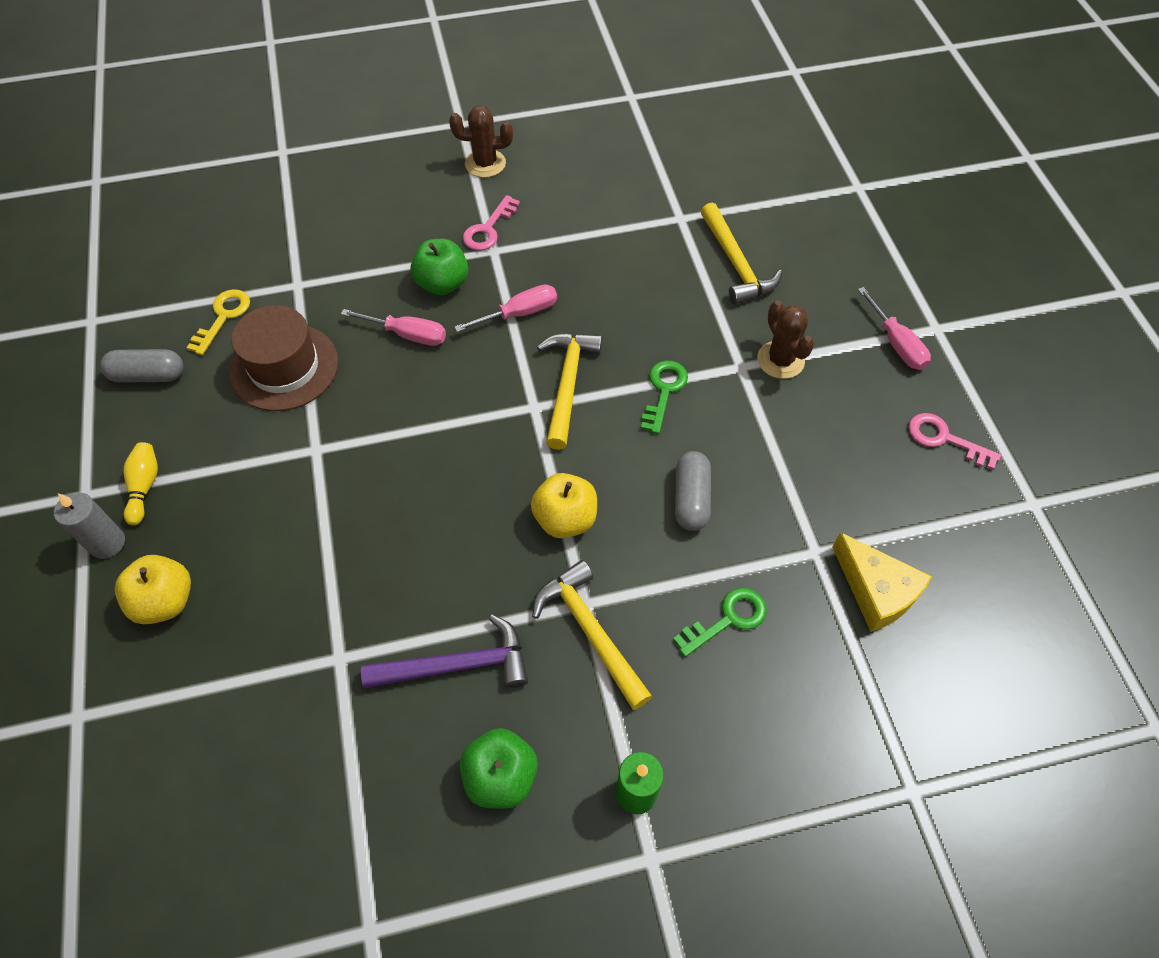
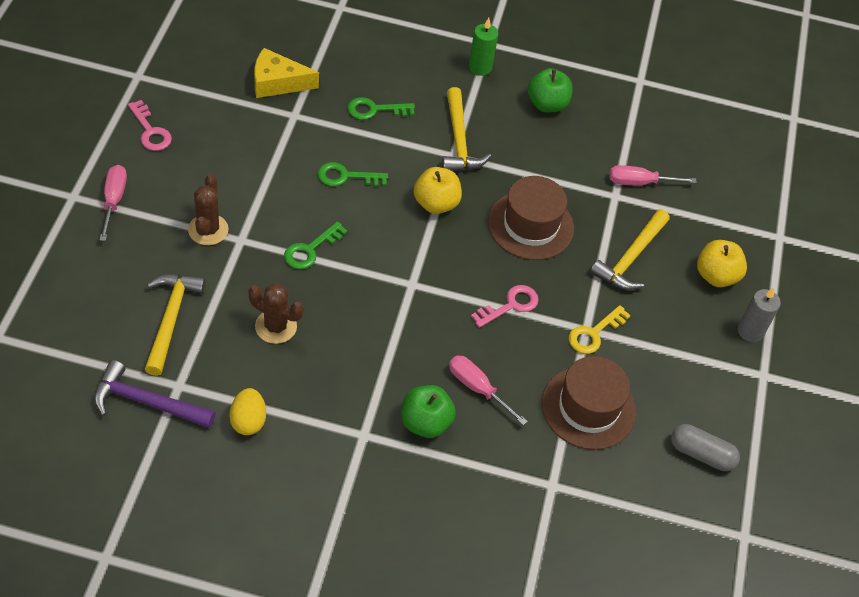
camera: 160 degrees left, 5 degrees down
(144, 487) = (718, 360): yellow bowling pin -> none
(223, 317) = (626, 482): yellow key -> yellow key (594, 333)
(434, 550) = (530, 225): none -> brown hat
(457, 665) = (546, 161): purple hammer -> purple hammer (147, 402)
(485, 163) = (312, 541): brown cactus -> brown cactus (276, 326)
(488, 229) = (354, 460): pink key -> pink key (510, 305)
(519, 313) = (377, 363): pink screwdriver -> pink screwdriver (639, 182)
(567, 385) = (377, 288): yellow hammer -> yellow hammer (631, 258)
(600, 218) = (248, 421): none -> yellow egg
(691, 499) = (346, 177): grey capsule -> green key
(876, 591) = (277, 82): yellow cheese -> yellow cheese turned 75 degrees counterclockwise

